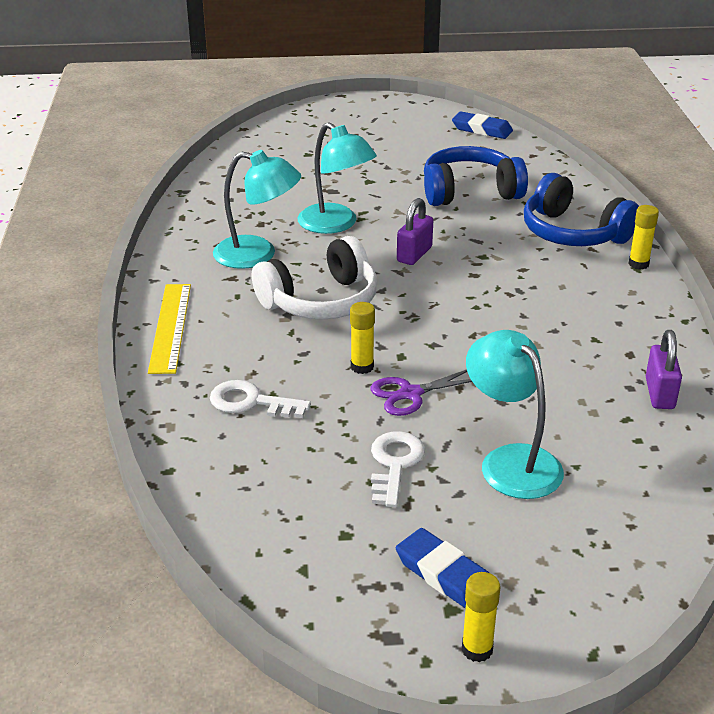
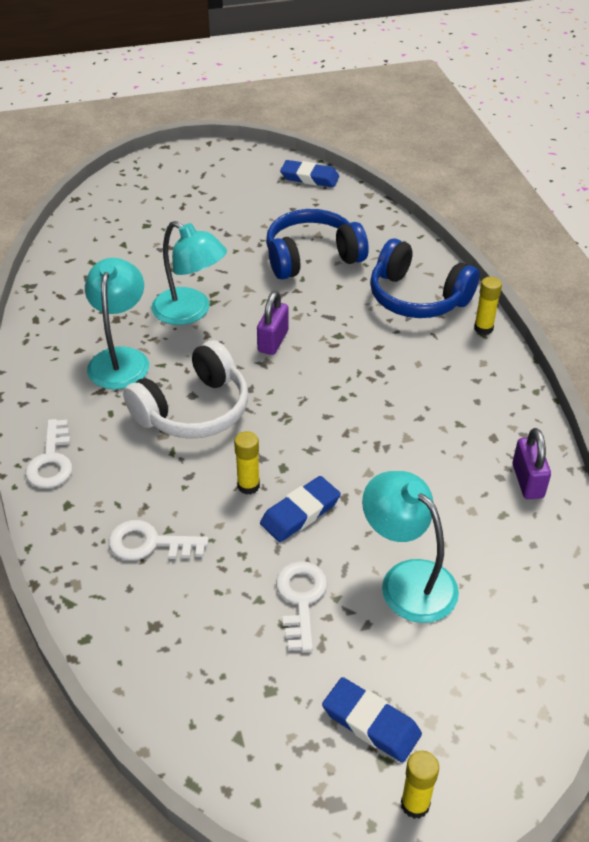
camera: 10 degrees left, 10 degrees up
(170, 327) = (51, 461): yellow ruler -> white key
(257, 255) = (121, 359): turquoise lamp -> turquoise lamp turned 90 degrees counterclockwise
(410, 394) = (300, 512): purple scissors -> blue eraser

